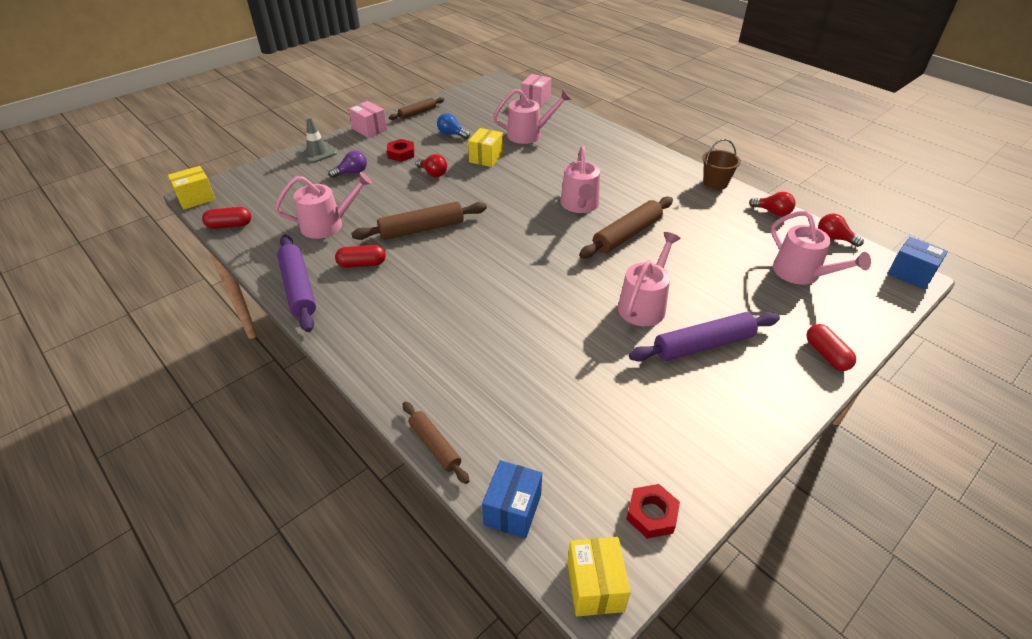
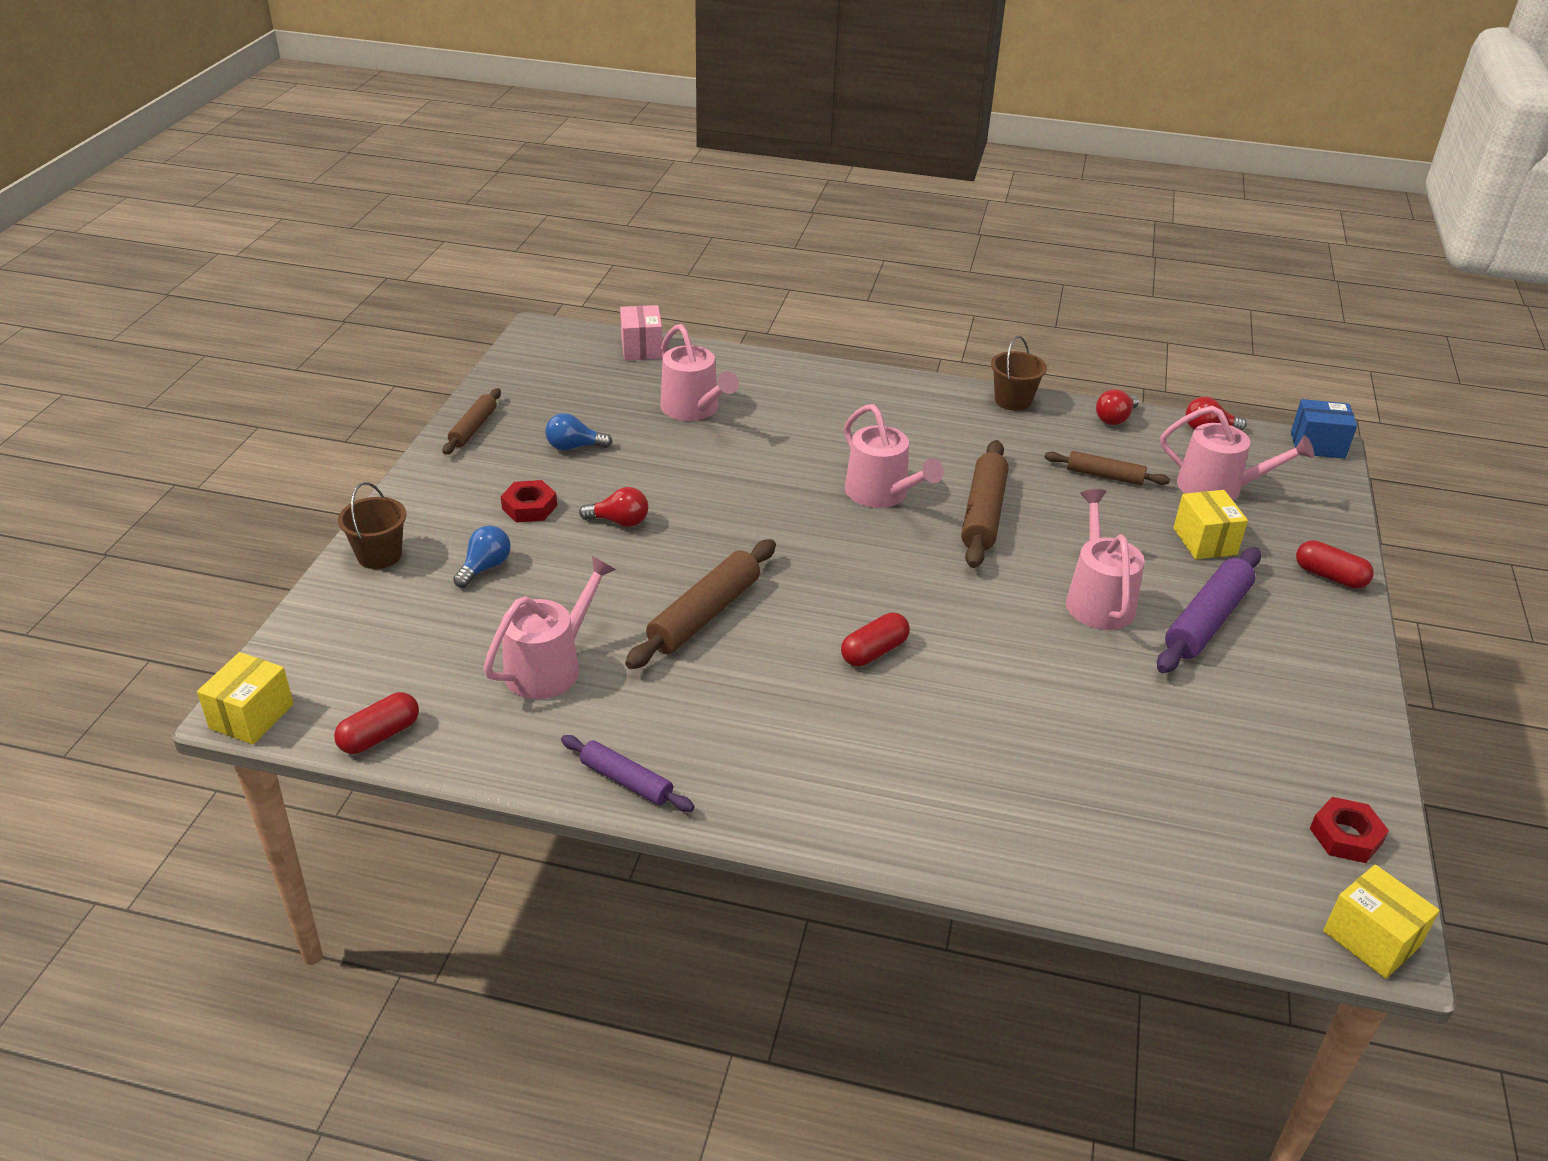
camera: 35 degrees left, 5 degrees down
(298, 288) = (626, 781): purple rolling pin -> purple rolling pin, size x0.61
(317, 152) = (379, 555): grey traffic cone -> brown bucket
(352, 173) = (485, 567): purple light bulb -> blue light bulb
(362, 264) = (678, 703): red capsule -> red capsule (874, 652)
(369, 129) = (424, 483): pink box -> none
(435, 446) = (1055, 890): brown rolling pin -> brown rolling pin (1104, 476)
(486, 158) = (672, 468): yellow box -> yellow box (1204, 541)
(512, 509) = (1215, 911): blue box -> none
(528, 134) = (693, 409): pink watering can -> pink watering can turned 105 degrees clockwise
(772, 212) = (1115, 419): red light bulb -> red light bulb turned 135 degrees clockwise

